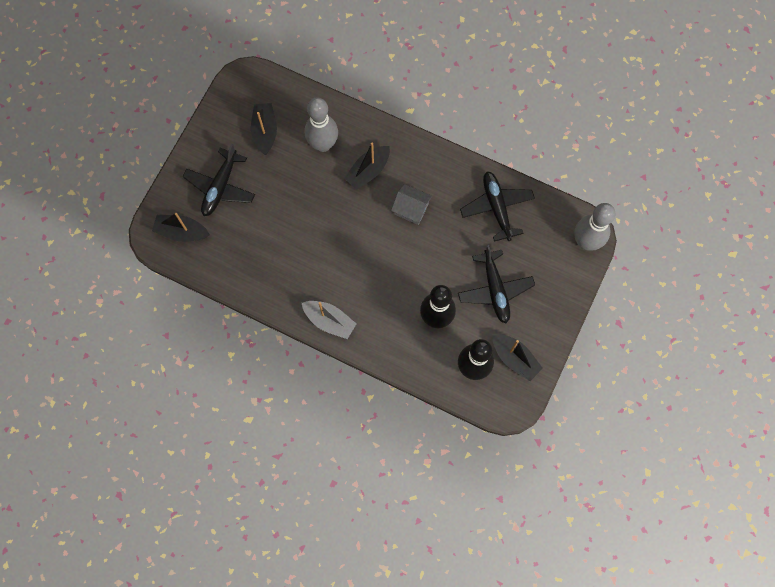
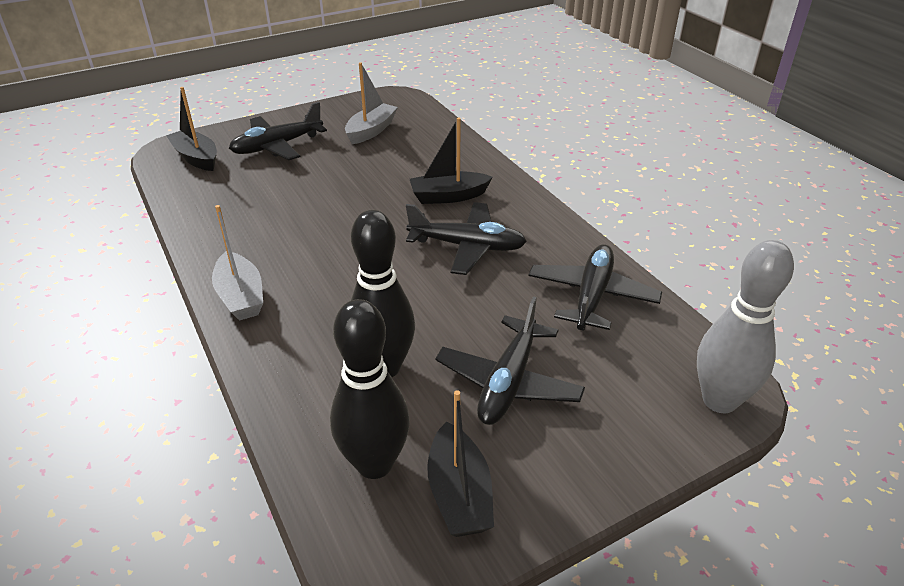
camera: 35 degrees right, 35 degrees down
(265, 131) = (371, 131): black boat -> grey boat
(323, 144) = (420, 160): grey bowling pin -> none
(411, 209) = (467, 246): grey house -> black plane

